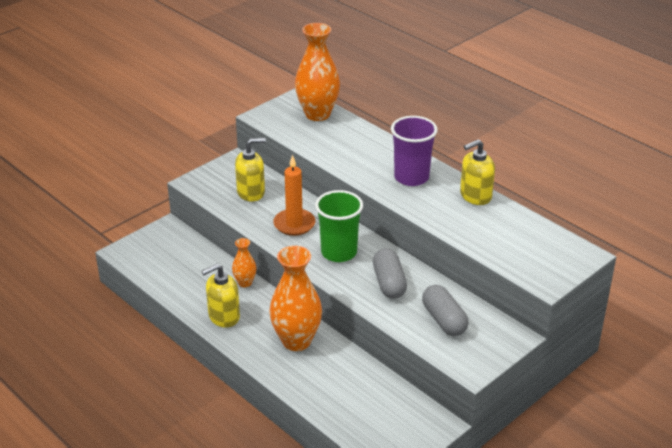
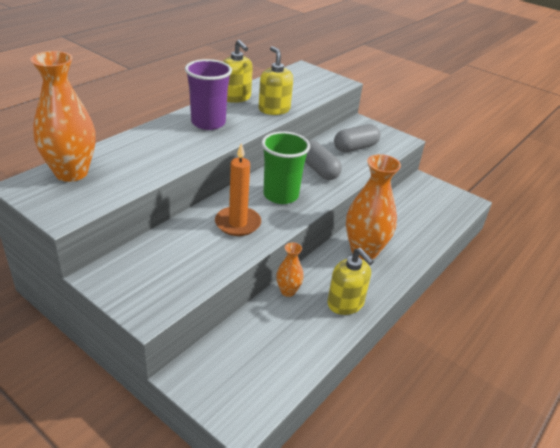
camera: 100 degrees left, 0 degrees up
(251, 192) = (175, 258): yellow soap dispenser -> yellow soap dispenser (274, 109)
(389, 283) = (318, 170): grey capsule -> grey capsule turned 75 degrees clockwise

